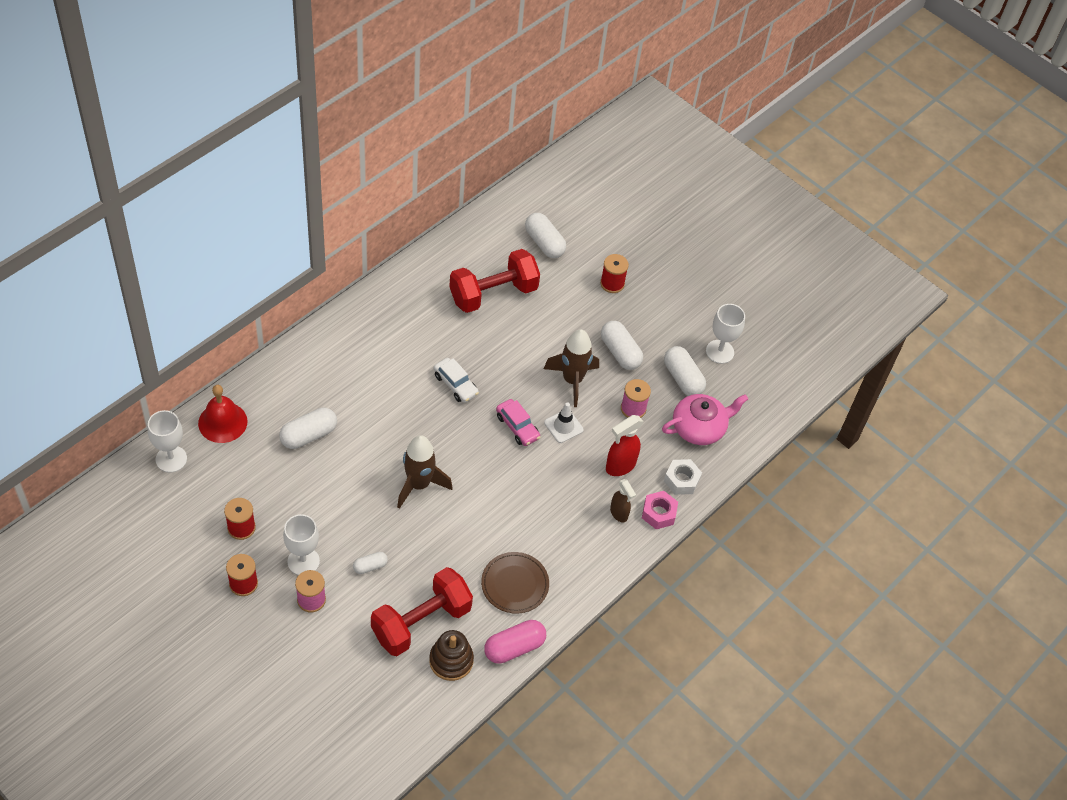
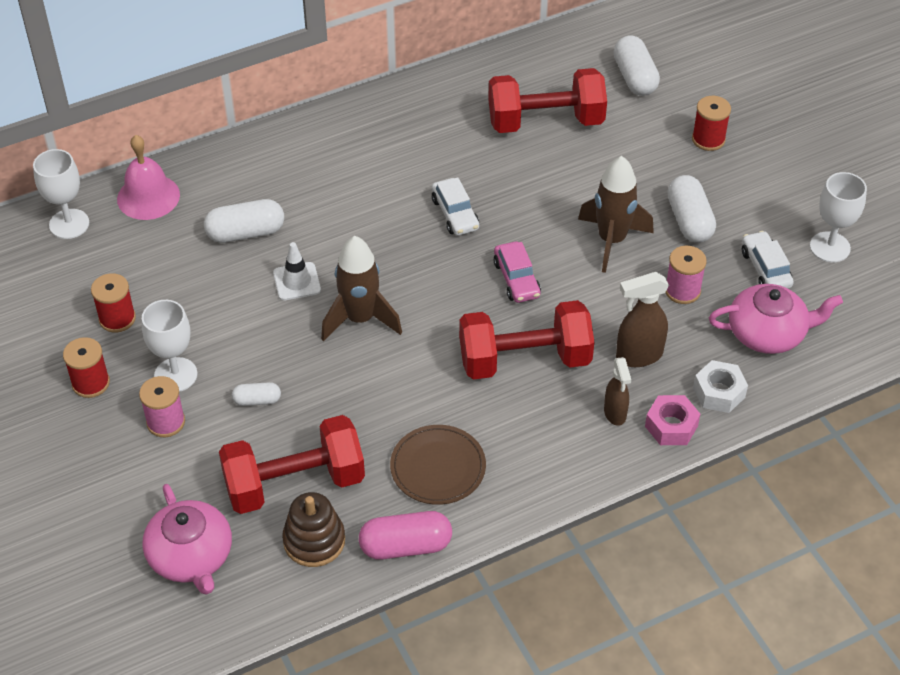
camera: 25 degrees right, 5 degrees down
(222, 422) = (148, 197): red bell -> pink bell
(371, 695) = (191, 556): none -> pink teapot
(544, 488) = (524, 360): none -> red dumbbell
(563, 426) = (579, 292): white traffic cone -> white traffic cone (297, 281)
(620, 466) = (638, 356): red spray bottle -> brown spray bottle
(682, 378) = (765, 268): white capsule -> white car

